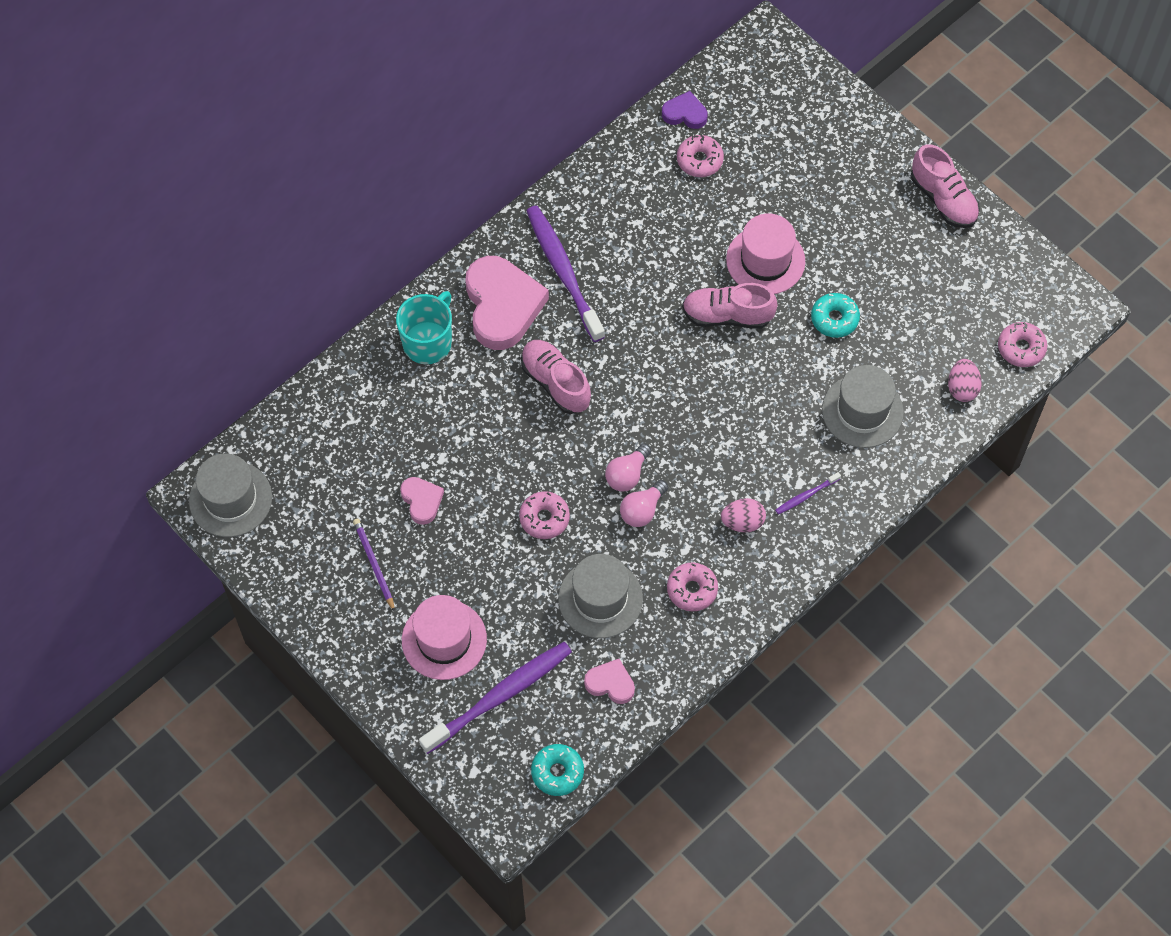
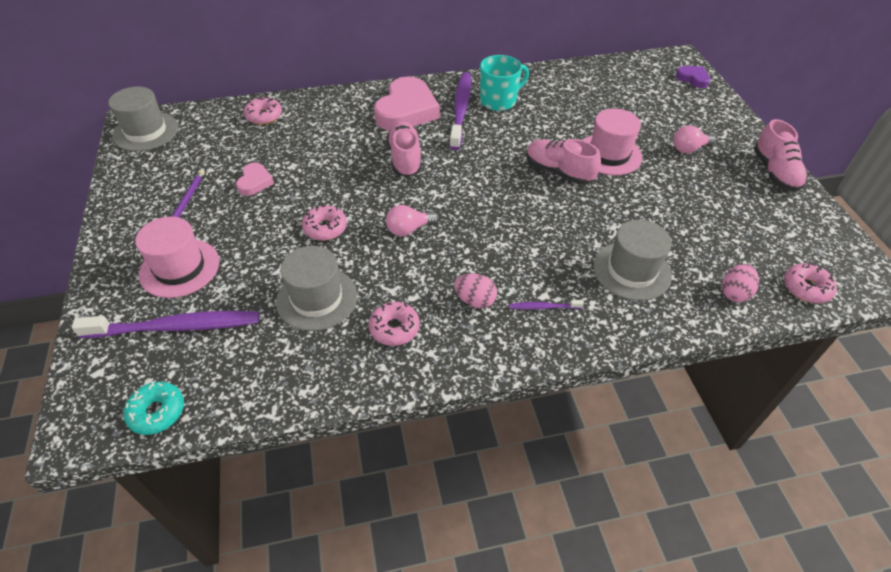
camera: 30 degrees right, 15 degrees down
(428, 342) = (344, 109): turquoise mug -> turquoise mug (499, 101)
(610, 683) = (267, 364): pink heart -> none
(642, 510) = (401, 256): pink light bulb -> pink light bulb (689, 149)
(685, 113) = (601, 70): purple heart -> purple heart (693, 79)
(699, 160) = (596, 93): pink donut -> pink donut (264, 116)
(834, 319) = (643, 205): turquoise donut -> none

